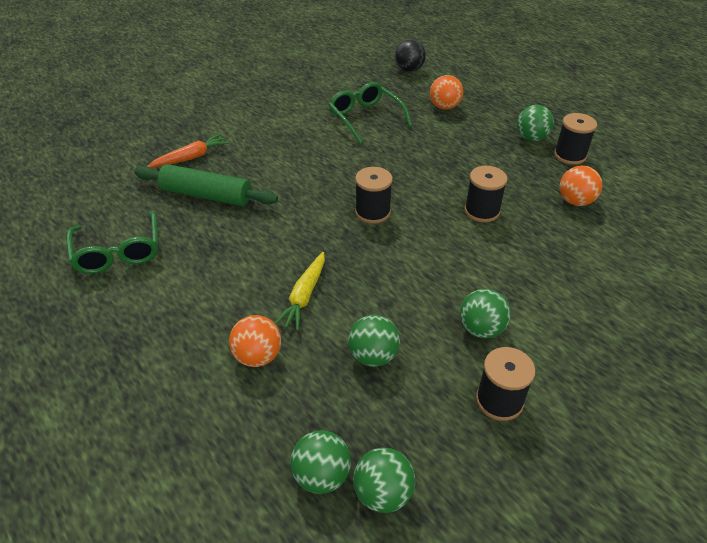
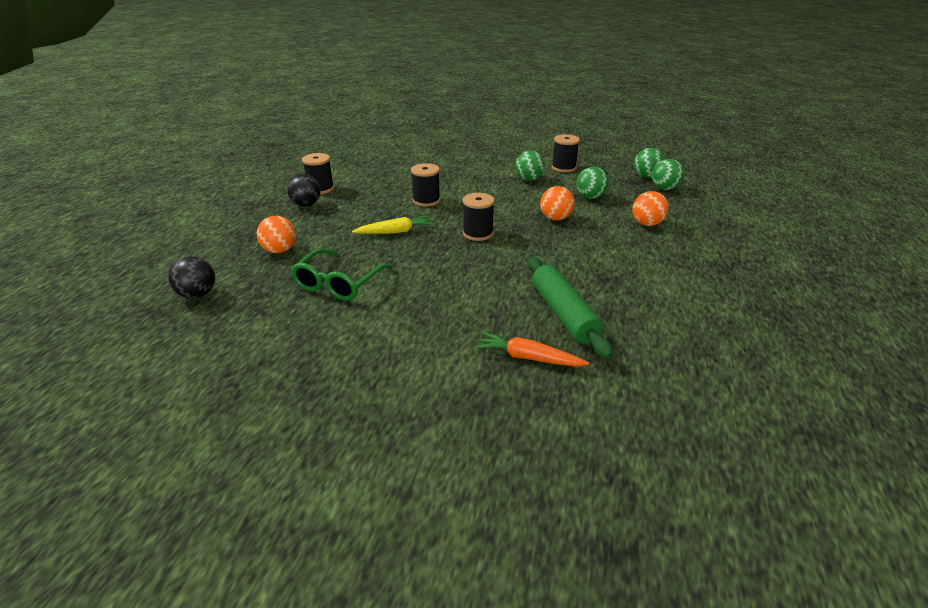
camera: 125 degrees left, 10 degrees down
(118, 251) = (684, 319): green glasses -> none
(304, 296) = (587, 228): yellow carrot -> yellow carrot (395, 232)
(531, 138) = (306, 205): green ball -> black ball
(575, 201) = (379, 178): orange ball -> orange ball (555, 218)

